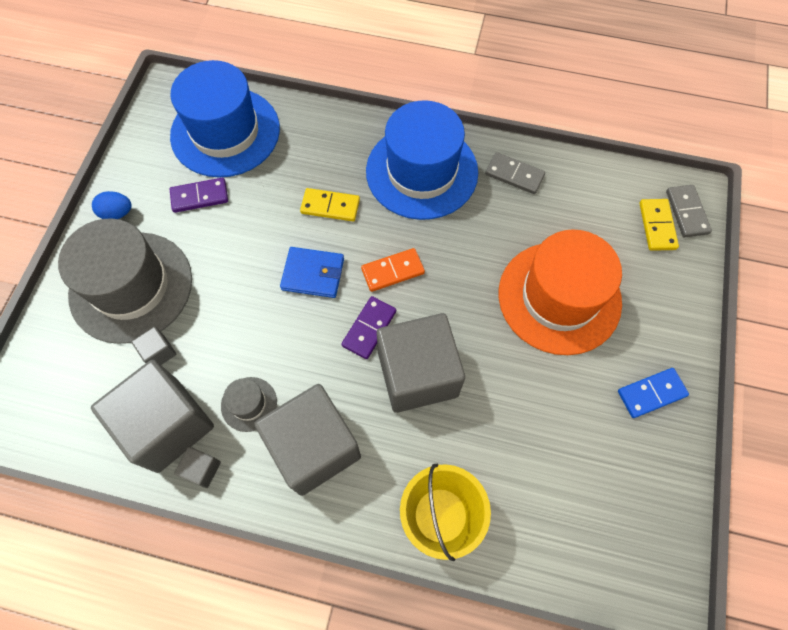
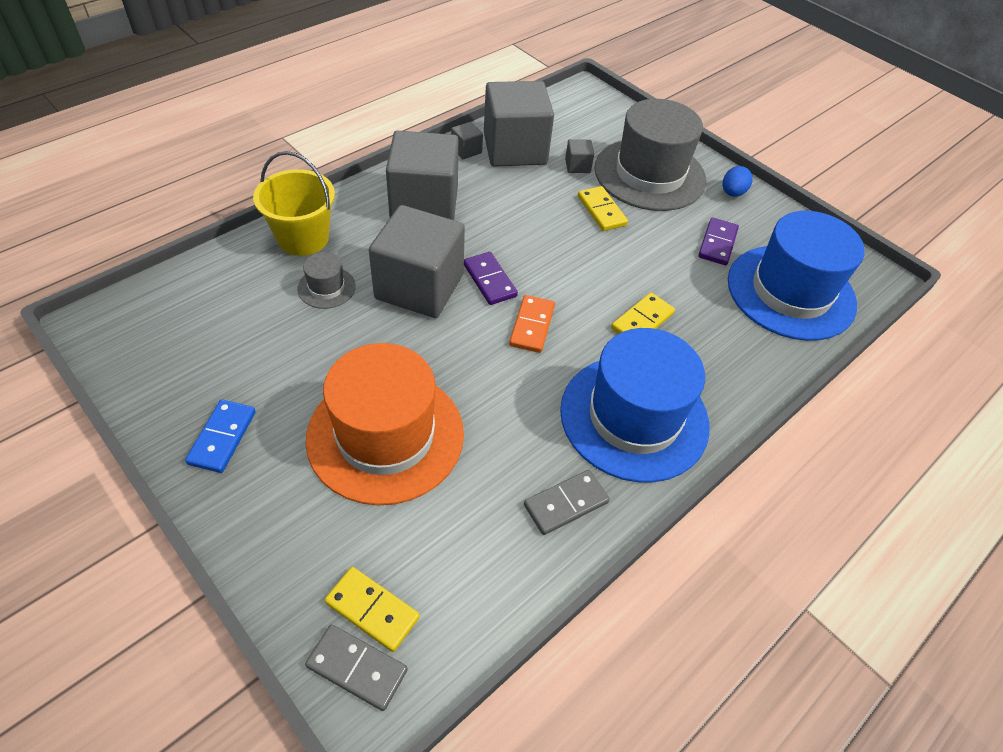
camera: 120 degrees right, 15 degrees down
(216, 297) = (601, 211): none -> yellow domino
(249, 404) = (491, 189): grey hat -> grey hat (326, 287)
(313, 274) = (575, 273): blue wallet -> none

